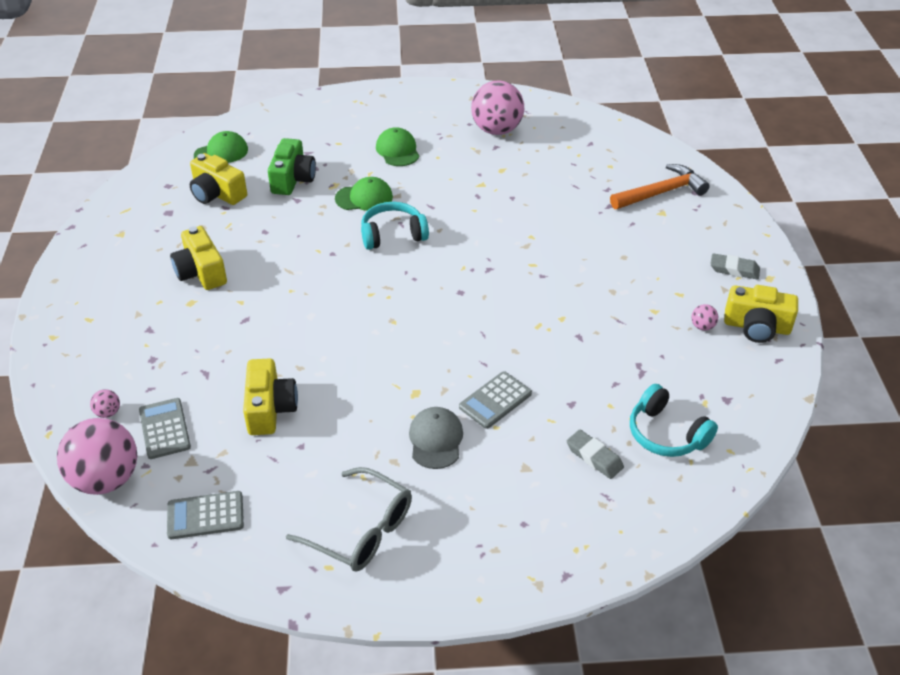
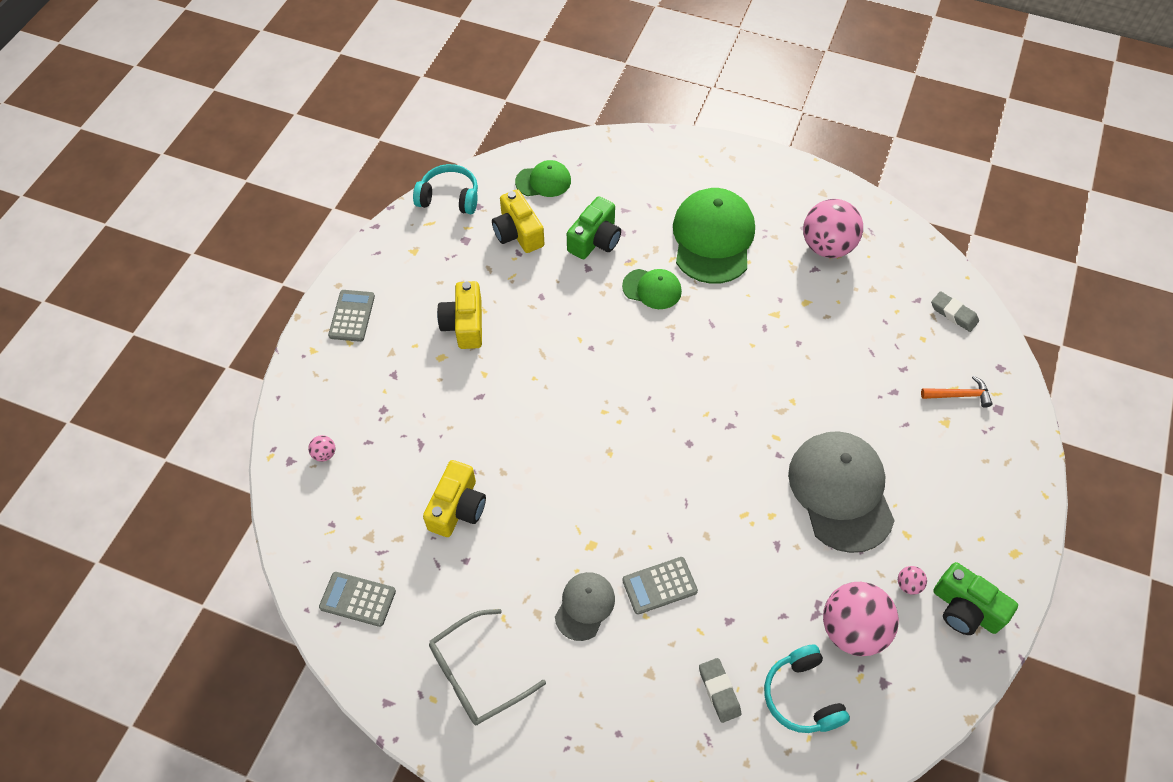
camera: 25 degrees right, 15 degrees up
(106, 479) = (296, 525): pink ball -> pink ball (852, 629)
(165, 429) = (362, 492): grey calculator -> grey calculator (352, 316)
(361, 530) = (476, 675): grey glasses -> grey glasses turned 90 degrees clockwise
(393, 235) = (658, 346): turquoise headphones -> turquoise headphones (449, 198)
(397, 150) = (713, 238): green cap -> green cap, size x1.91
(609, 283) = (840, 492): none -> grey cap
(661, 192) = (959, 395): orange hammer -> orange hammer, size x0.61
(734, 270) = (982, 527): grey eraser -> grey eraser (953, 314)
(756, 327) = (965, 609): yellow camera -> green camera

